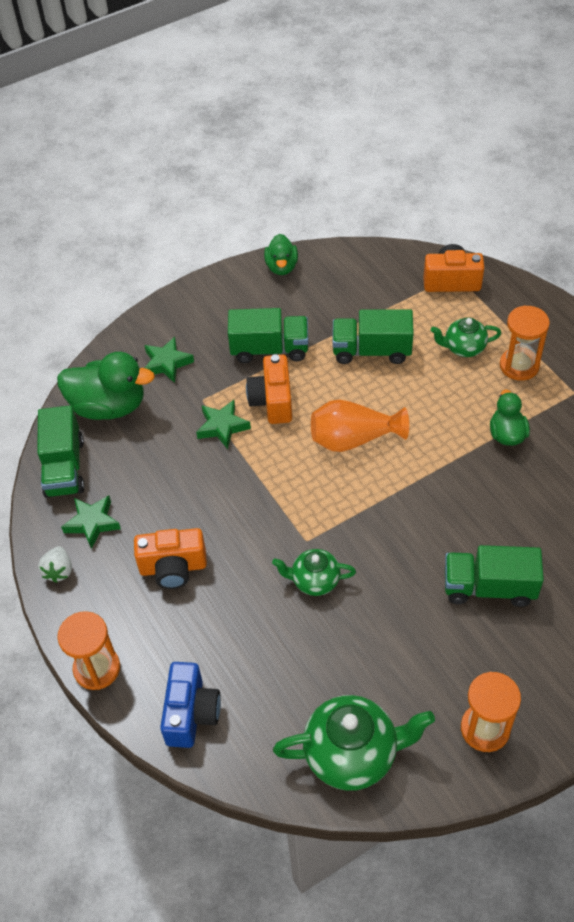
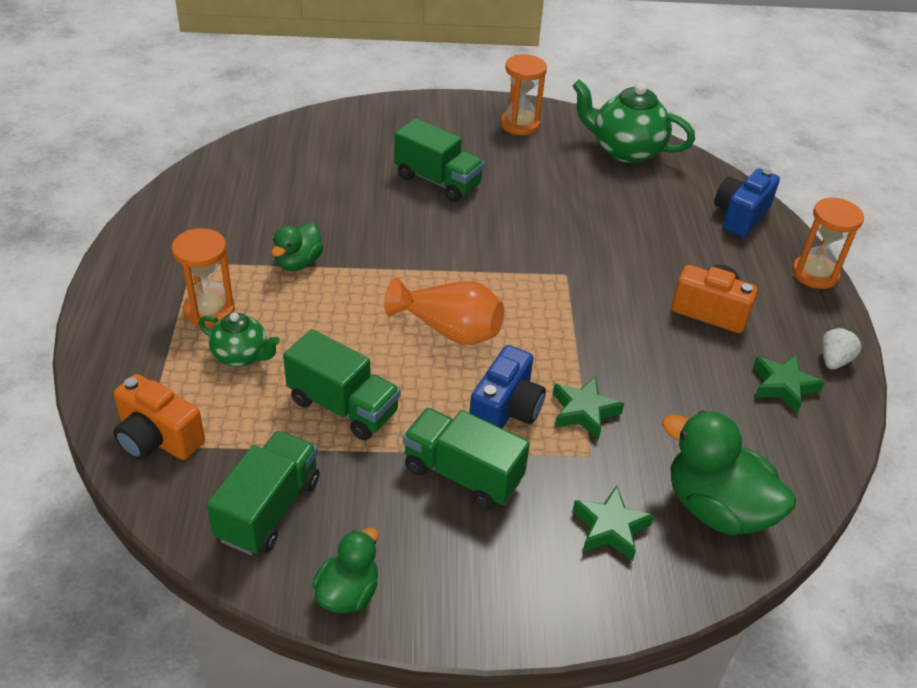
camera: 155 degrees left, 10 degrees down
(64, 467) = (801, 460): green truck -> green truck (269, 509)
(272, 401) = (506, 410): orange camera -> blue camera
(314, 581) = (580, 245): green teapot -> none

